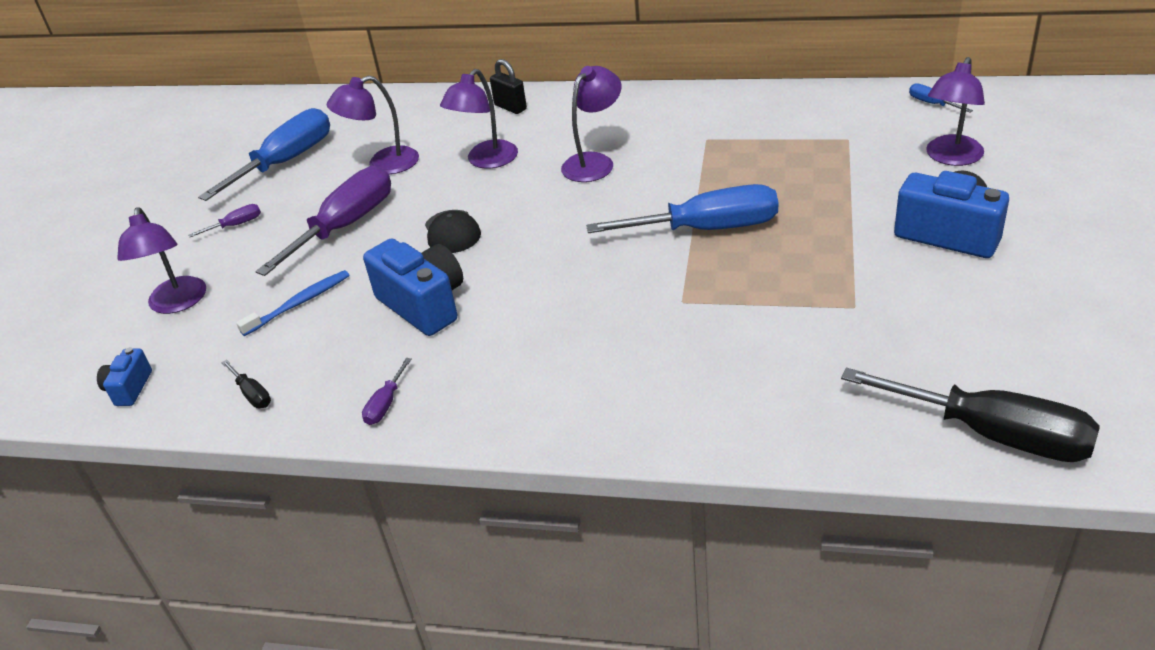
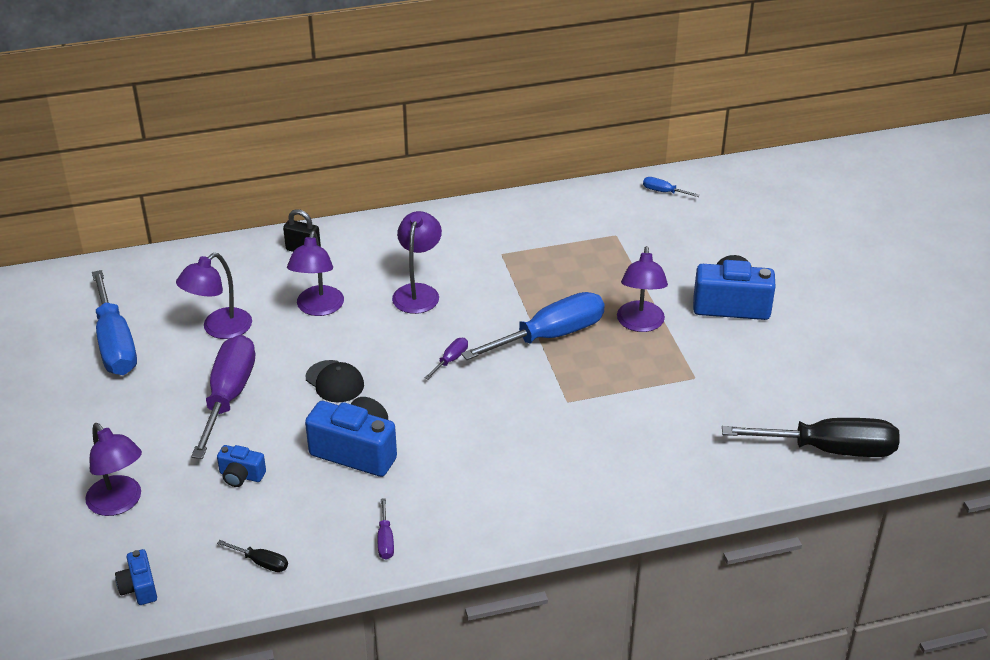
camera: 30 degrees left, 0 degrees up
(236, 225) = (115, 417): purple screwdriver -> purple screwdriver (451, 360)
(286, 162) = (115, 344): blue screwdriver -> blue screwdriver turned 150 degrees clockwise
(299, 303) = (241, 476): blue toothbrush -> blue camera
(951, 157) = (701, 239): purple lamp -> purple lamp (640, 324)

